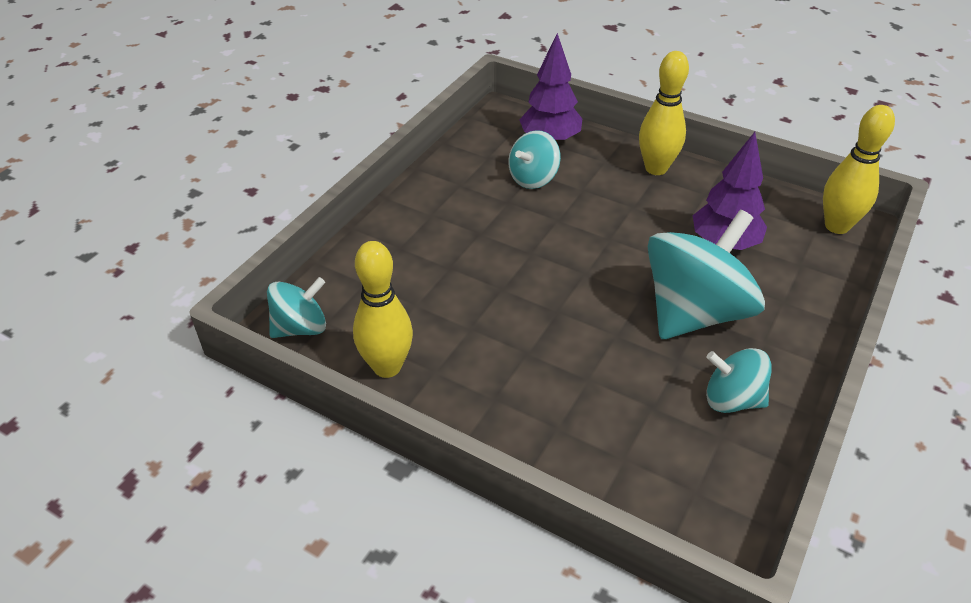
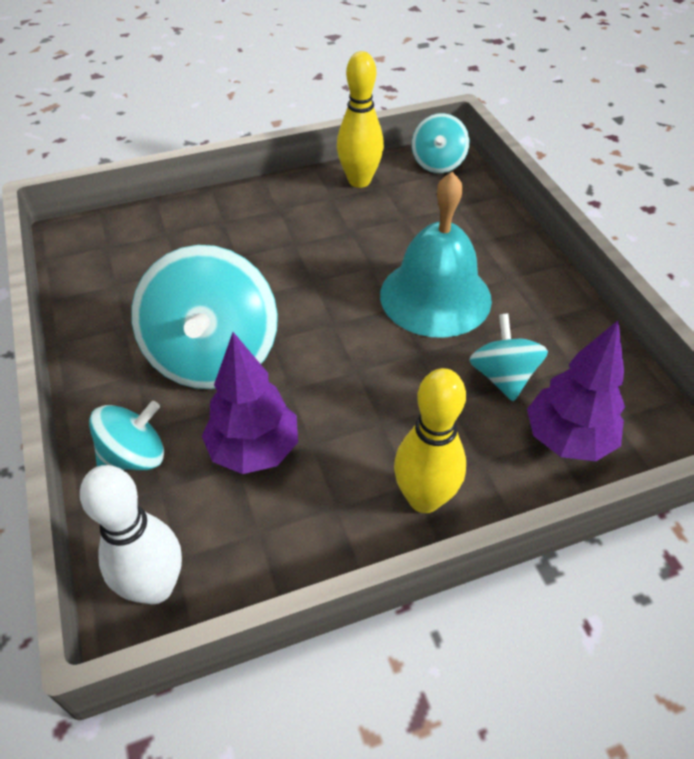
camera: 130 degrees right, 5 degrees up
(495, 238) = (435, 296): none -> turquoise bell
(732, 399) = (126, 311): turquoise spinning top -> turquoise spinning top (135, 456)
(836, 226) = (155, 587): yellow bowling pin -> white bowling pin

